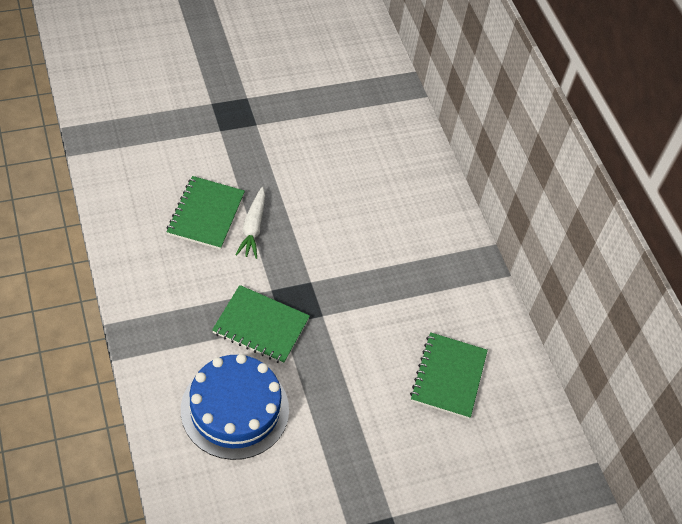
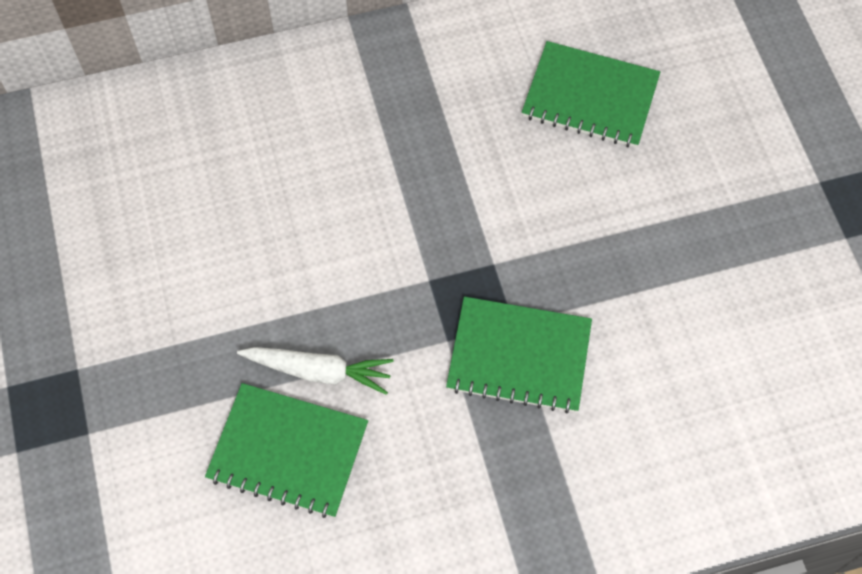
camera: 80 degrees left, 10 degrees up
(235, 409) = (676, 393): blue cake -> none
(261, 326) = (519, 356): green notebook -> green notebook turned 75 degrees clockwise

